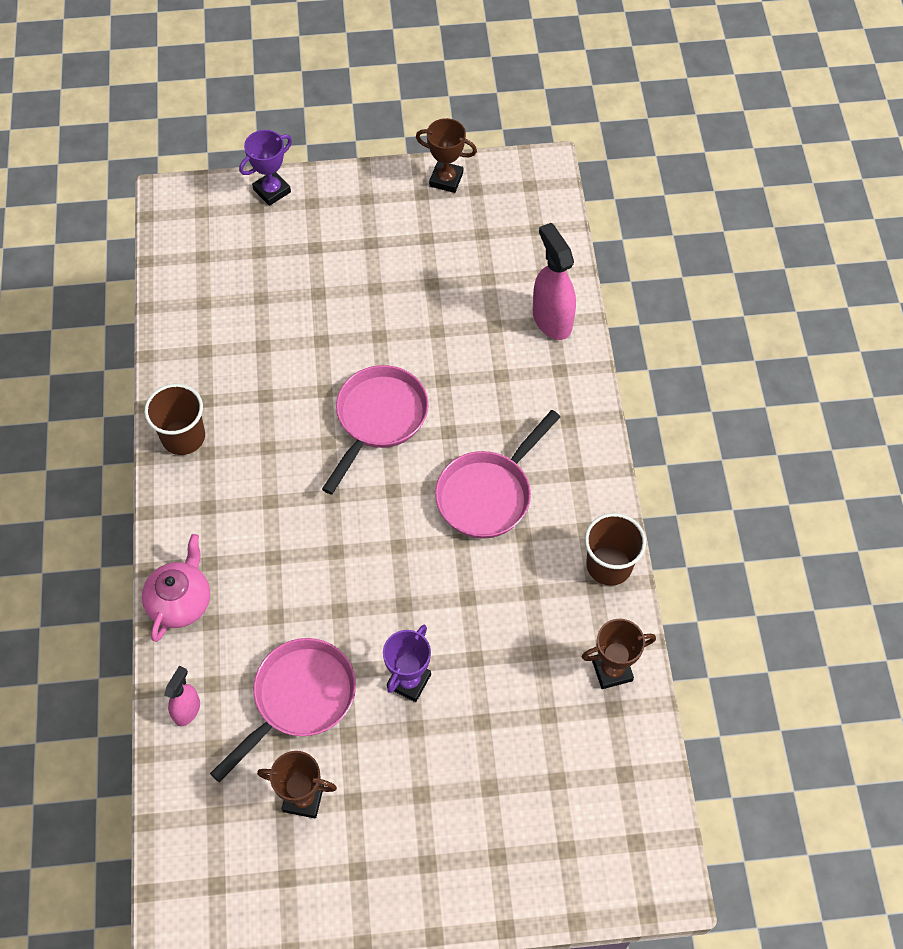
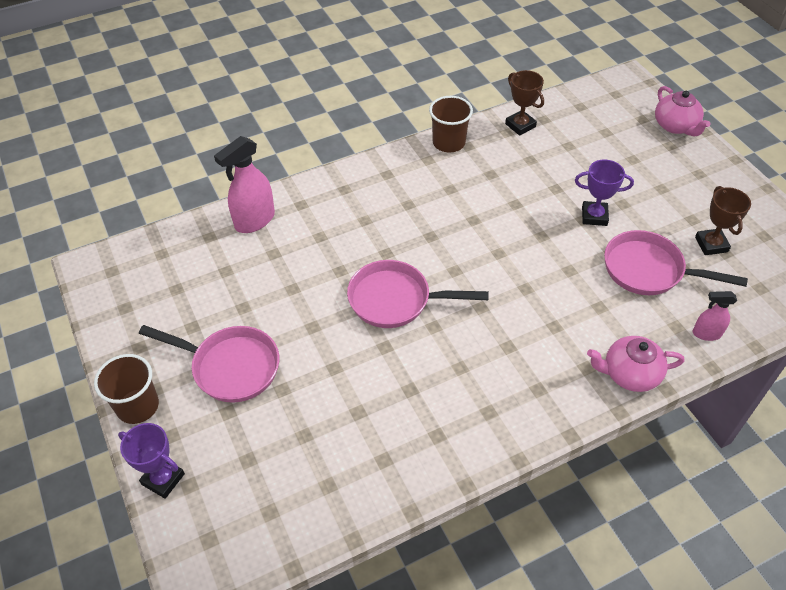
camera: 110 degrees left, 10 degrees down
(183, 437) = (483, 437): brown cup -> brown cup (137, 406)
(446, 179) = (117, 333): brown trophy -> none
(488, 494) = (428, 215): pink pan -> pink pan (230, 367)
(533, 890) = (675, 126): none -> pink teapot

